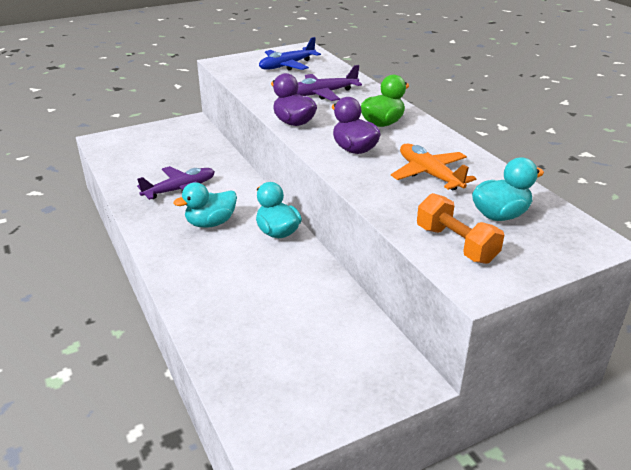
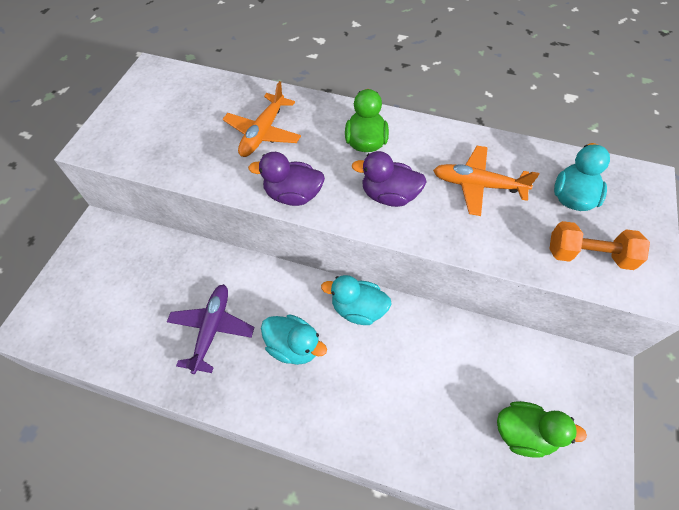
camera: 45 degrees left, 25 degrees up
(211, 223) = (293, 346): turquoise duck -> turquoise duck turned 75 degrees counterclockwise
(287, 66) = (172, 109): blue plane -> none
(287, 360) = (524, 433): none -> green duck
(322, 93) = (263, 133): purple plane -> orange plane

